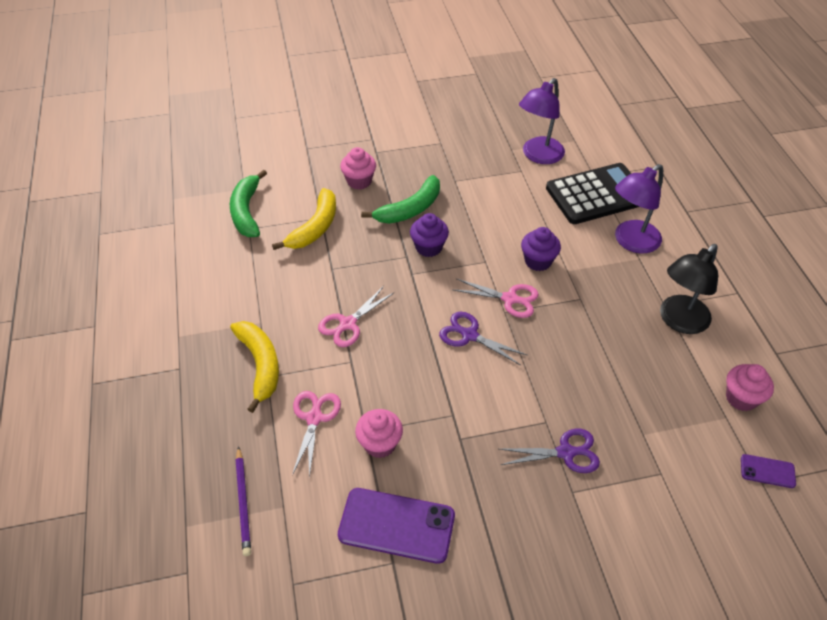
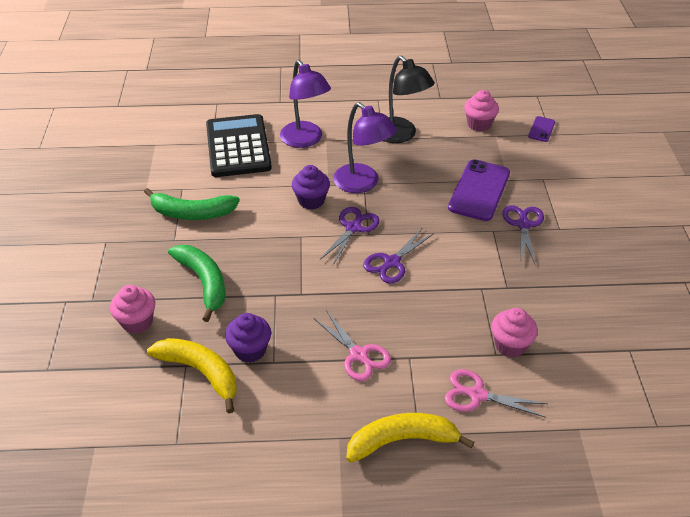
camera: 80 degrees left, 5 degrees down
(243, 502) = (575, 463): purple pencil -> none
(246, 211) = (143, 445): green banana -> green banana (192, 213)
(396, 525) = (594, 343): purple phone -> purple phone (479, 190)
(428, 247) = (267, 275): purple cupcake -> purple cupcake (250, 350)
(509, 299) = (353, 228): pink scissors -> purple scissors
(538, 156) = (165, 173): purple lamp -> purple lamp (362, 184)

